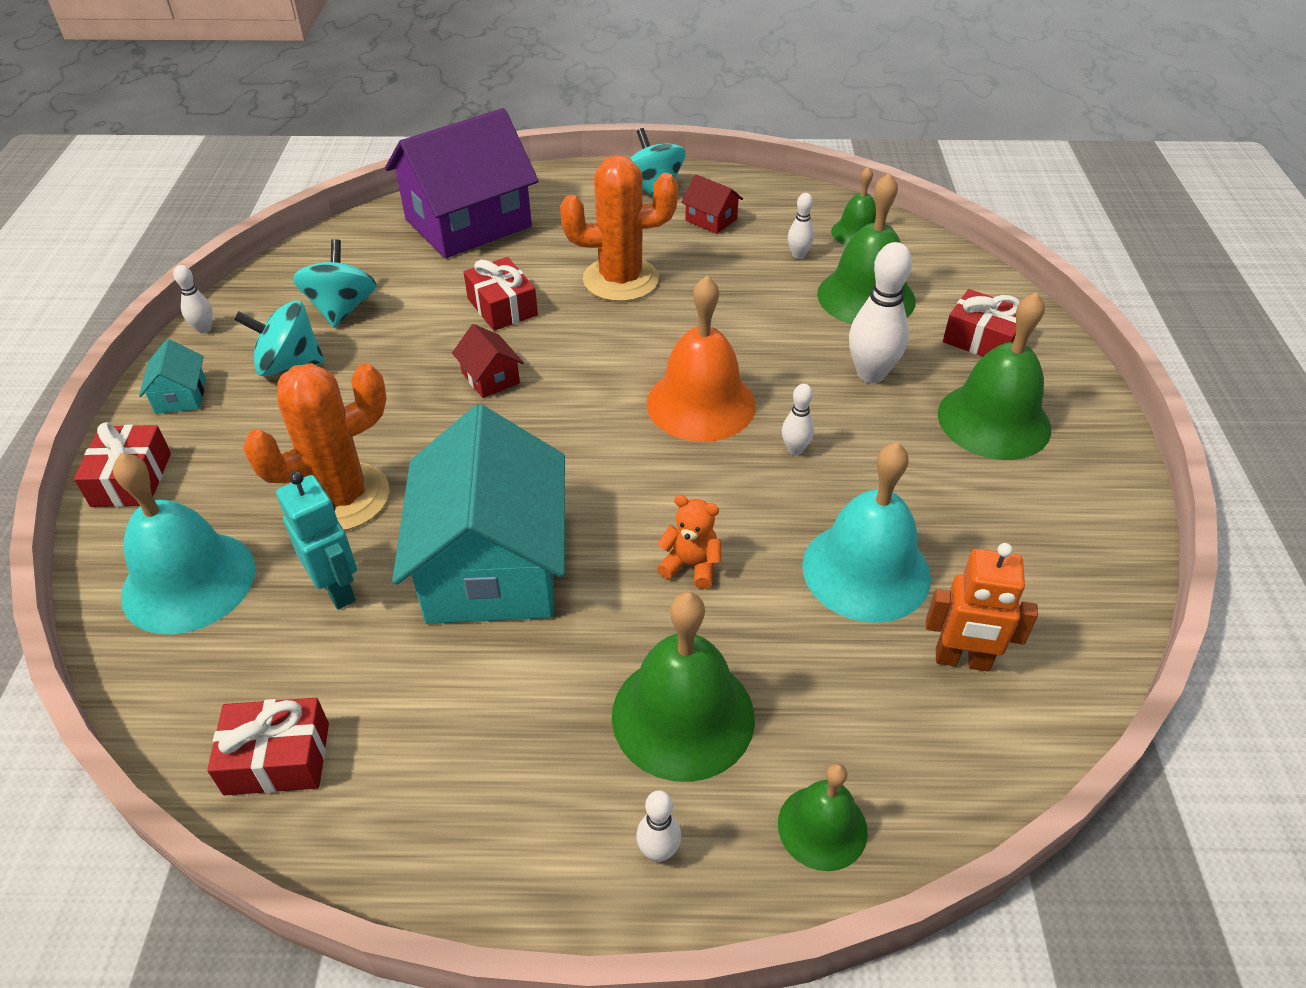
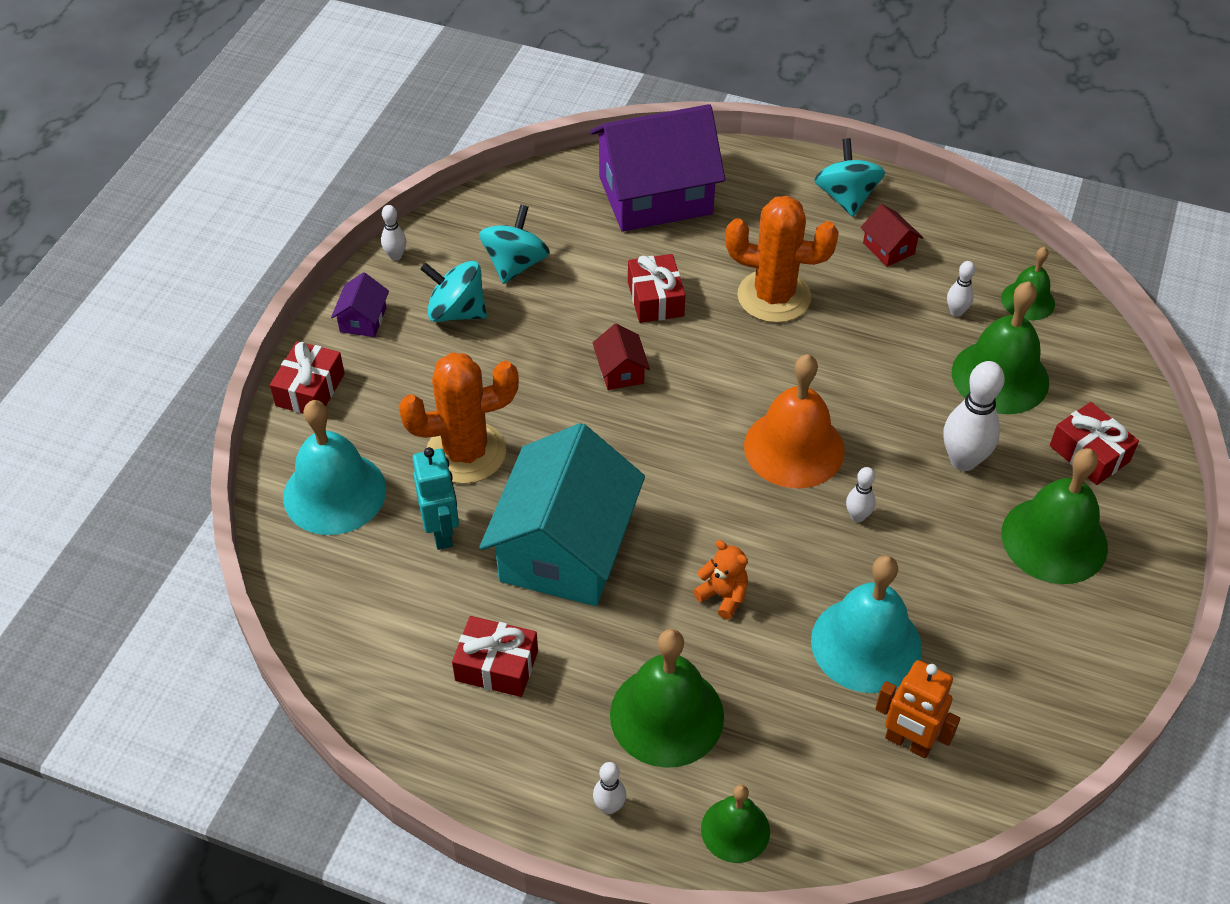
camera: 20 degrees right, 5 degrees up
(181, 396) = (363, 320): turquoise house -> purple house
(277, 758) = (366, 652): red gift -> red gift (496, 665)

